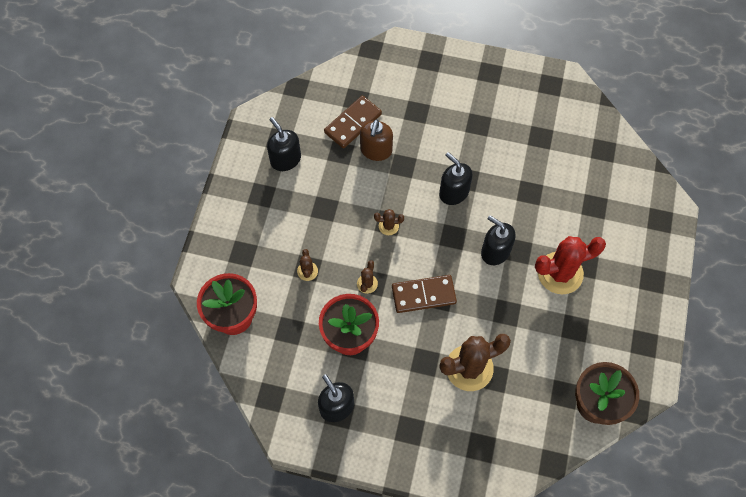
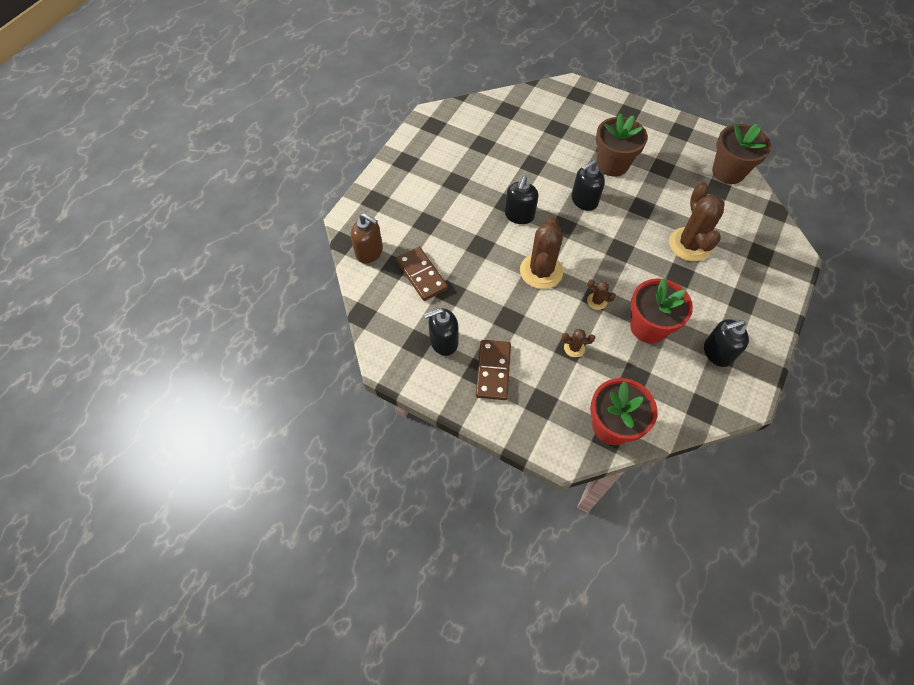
camera: 75 degrees left, 5 degrees down
(376, 150) = (458, 263): brown soap dispenser -> brown soap dispenser (369, 252)
(388, 226) = (541, 271): brown cactus -> brown cactus, size x2.20
(423, 295) = (616, 260): brown domino -> brown domino (493, 371)
(453, 192) = (519, 215): black soap dispenser -> black soap dispenser turned 45 degrees counterclockwise
(560, 273) = (612, 164): red cactus -> brown flower pot

